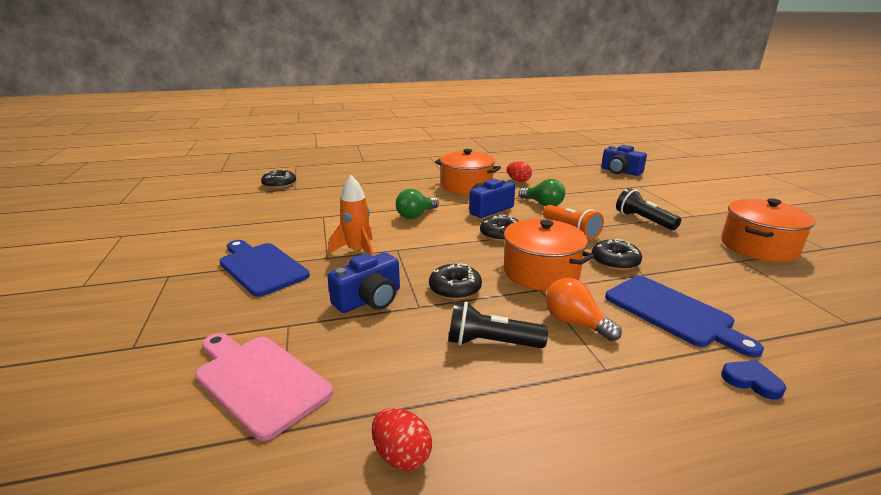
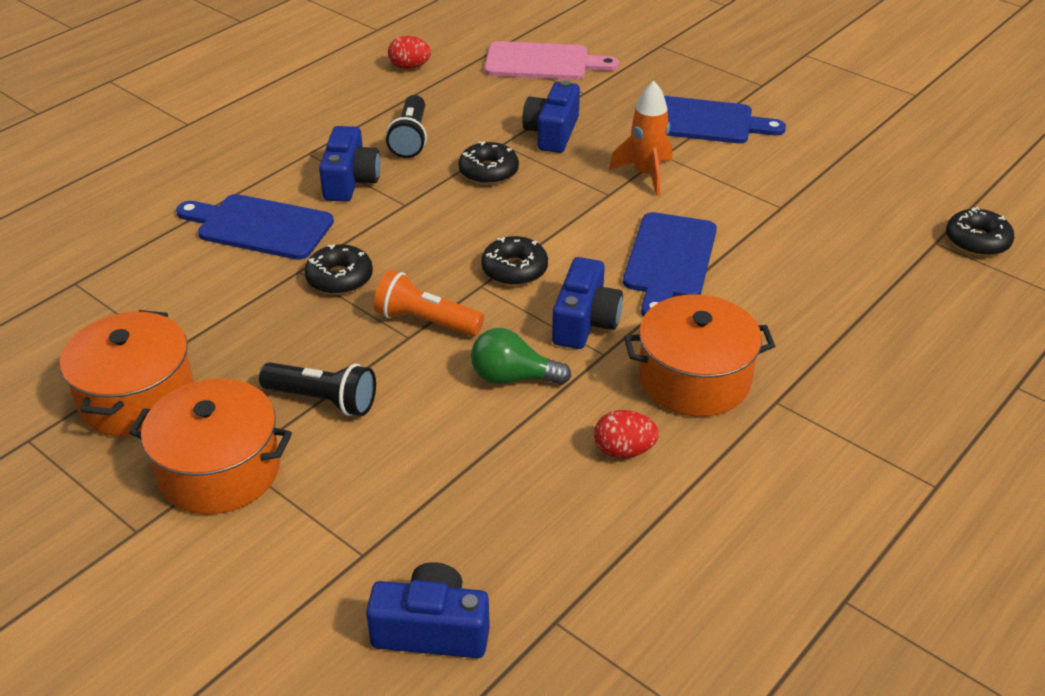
camera: 145 degrees right, 15 degrees up
(416, 215) = (669, 260): green light bulb -> blue cutting board
(491, 343) = (410, 138): black flashlight -> black flashlight turned 120 degrees clockwise
(541, 272) = (418, 226): orange pot -> orange pot (219, 470)
(575, 323) = (350, 181): orange light bulb -> blue camera
(751, 381) = (192, 184): blue heart -> none

